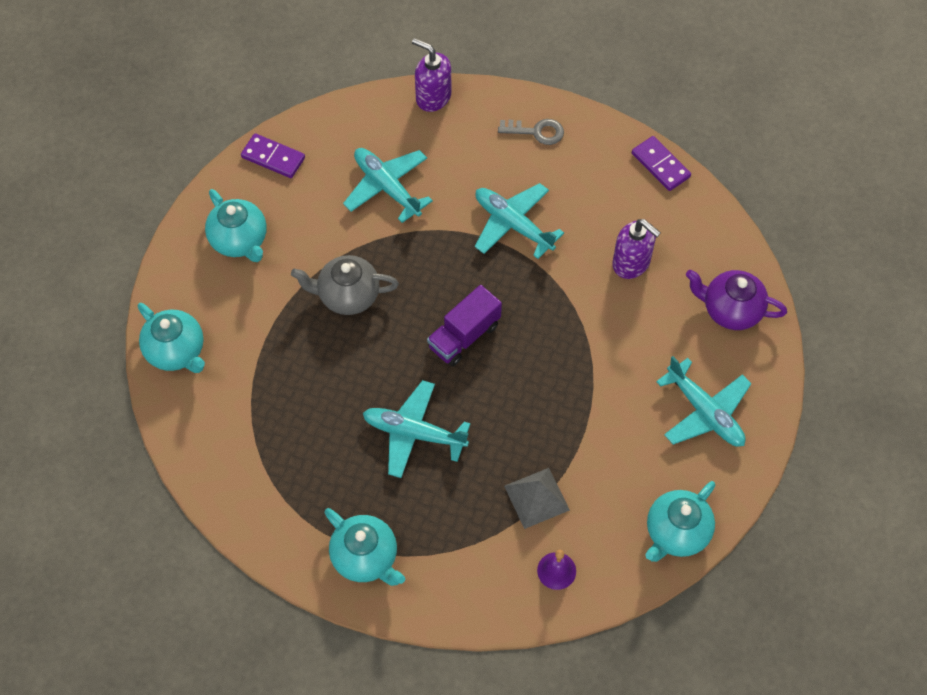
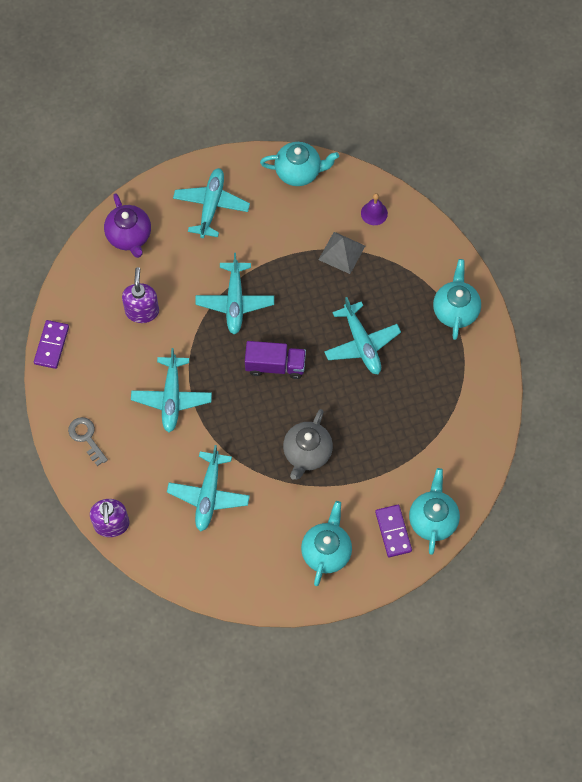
camera: 130 degrees left, 5 degrees up
(273, 158) = (247, 586): purple domino -> purple domino (393, 531)
(348, 295) = (307, 453): grey teapot -> grey teapot turned 60 degrees clockwise
(568, 351) = (235, 302): none -> turquoise plane

